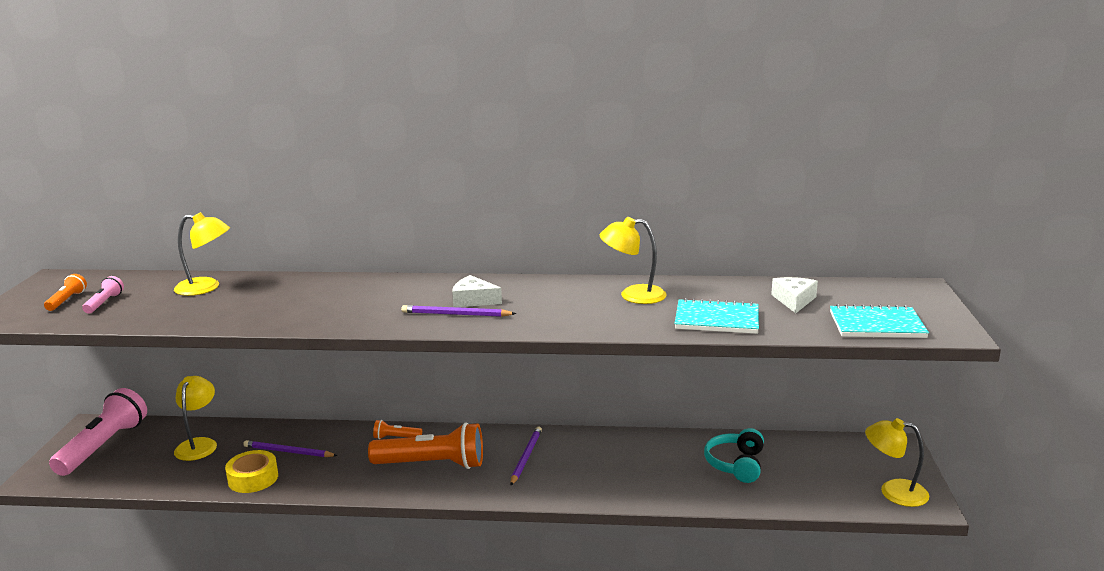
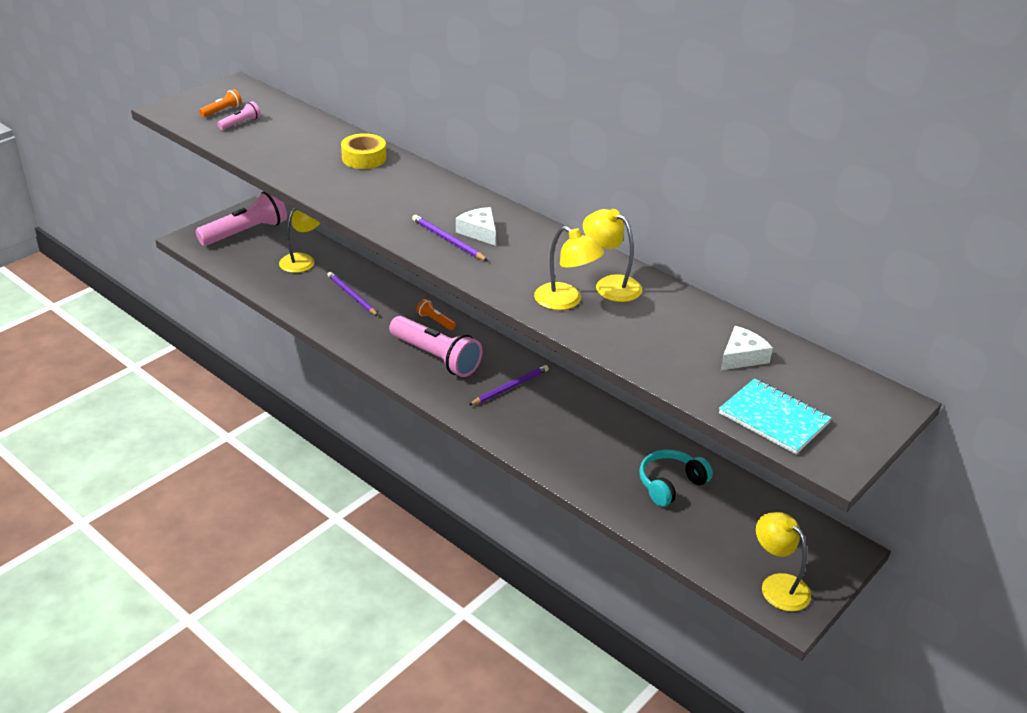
camera: 35 degrees right, 15 degrees up
(206, 287) = (316, 135): yellow lamp -> yellow lamp (565, 301)
(253, 478) = (309, 306): yellow tape -> yellow tape (364, 158)
(432, 464) = (436, 357): orange flashlight -> pink flashlight
(717, 319) = (640, 343): turquoise notebook -> none

